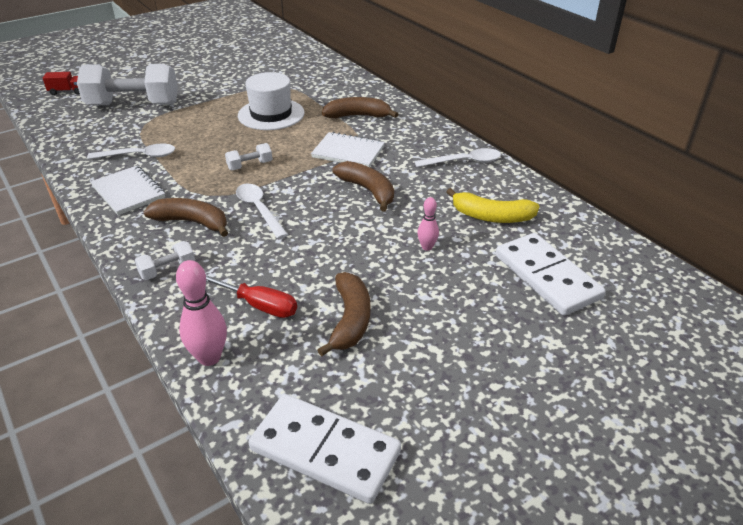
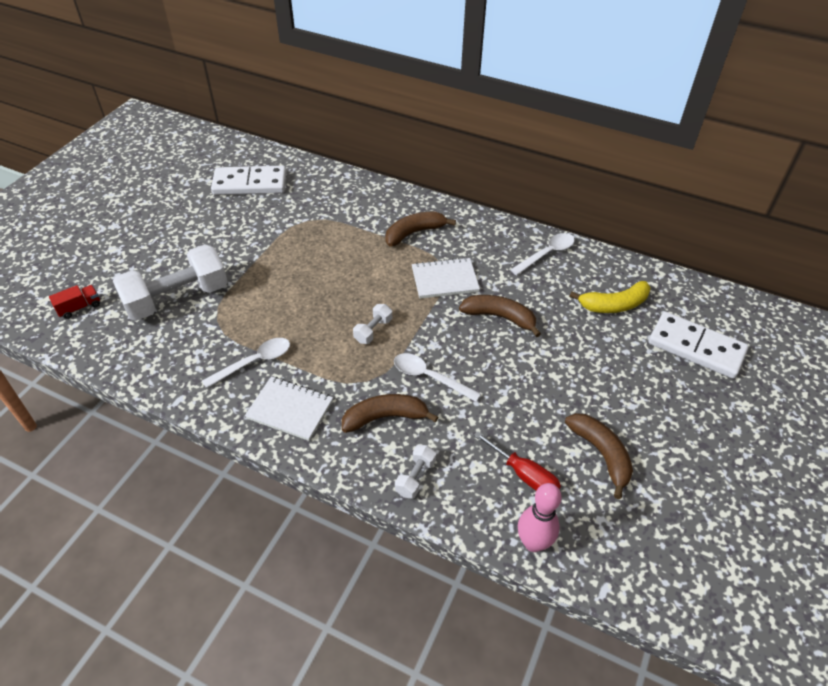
camera: 30 degrees left, 10 degrees up
(260, 306) = (524, 475): red screwdriver -> red screwdriver turned 45 degrees clockwise
(271, 114) = (332, 260): white hat -> none
(325, 450) = (683, 573): white domino -> white domino (250, 183)
(427, 247) = (594, 357): pink bowling pin -> none

